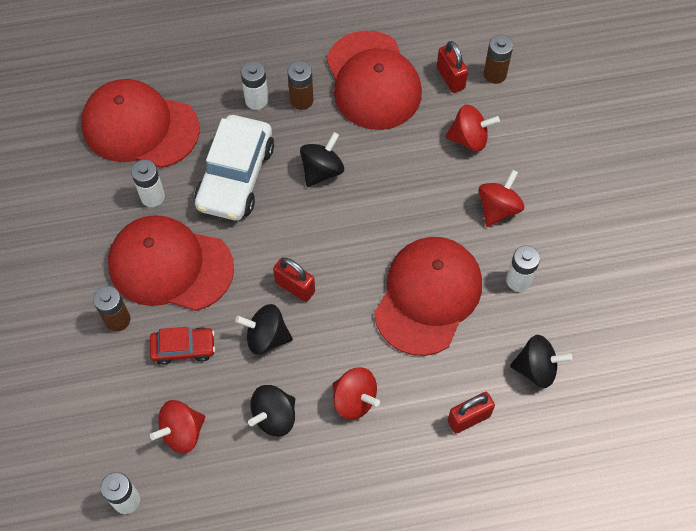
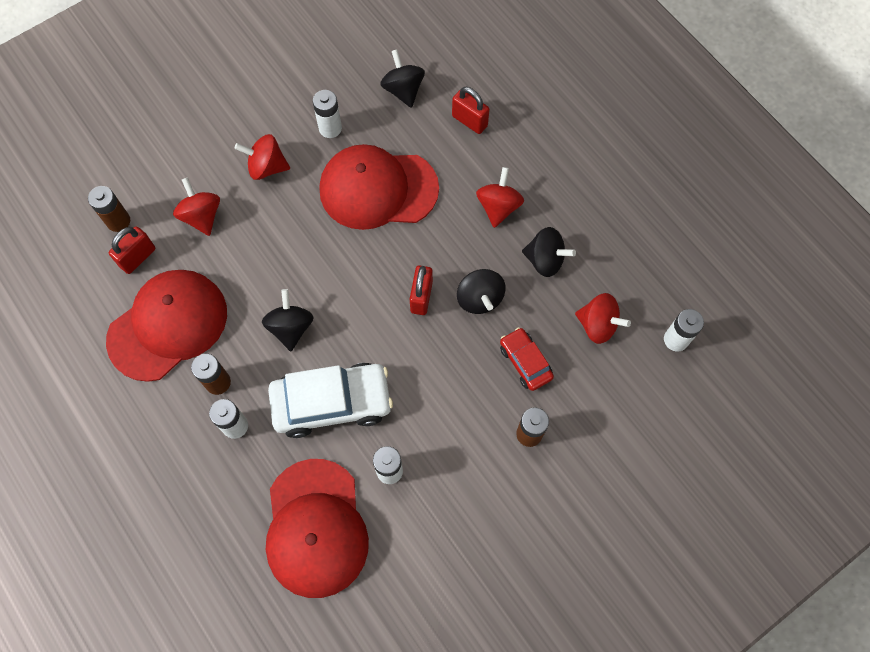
camera: 115 degrees left, 5 degrees up
(170, 265) = (453, 415): red cap -> none
(322, 170) = (291, 327): black spinning top -> black spinning top turned 75 degrees clockwise

